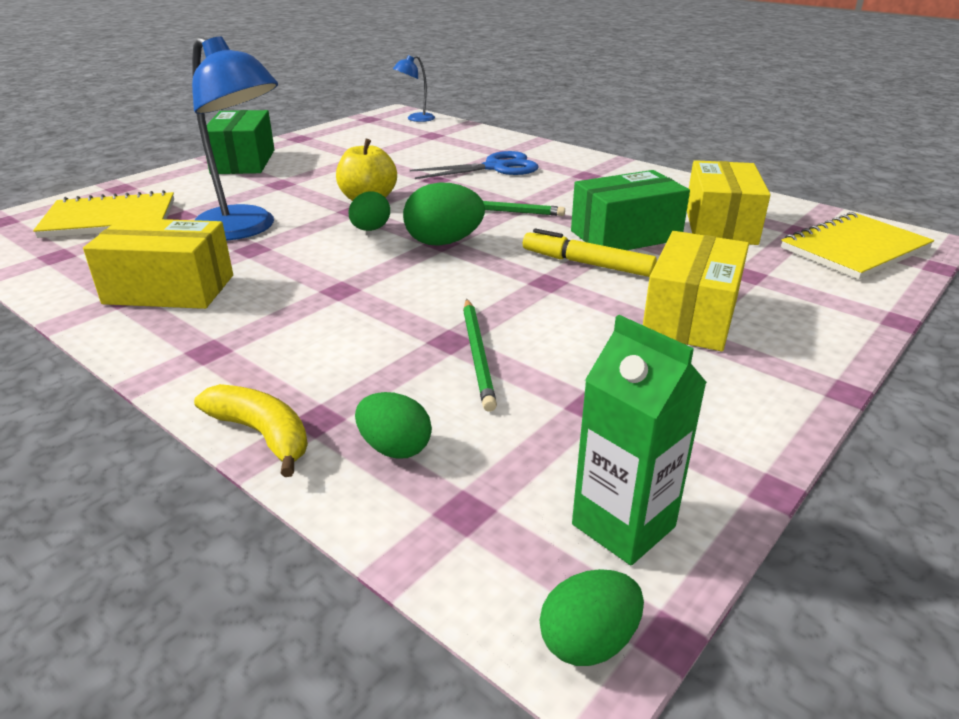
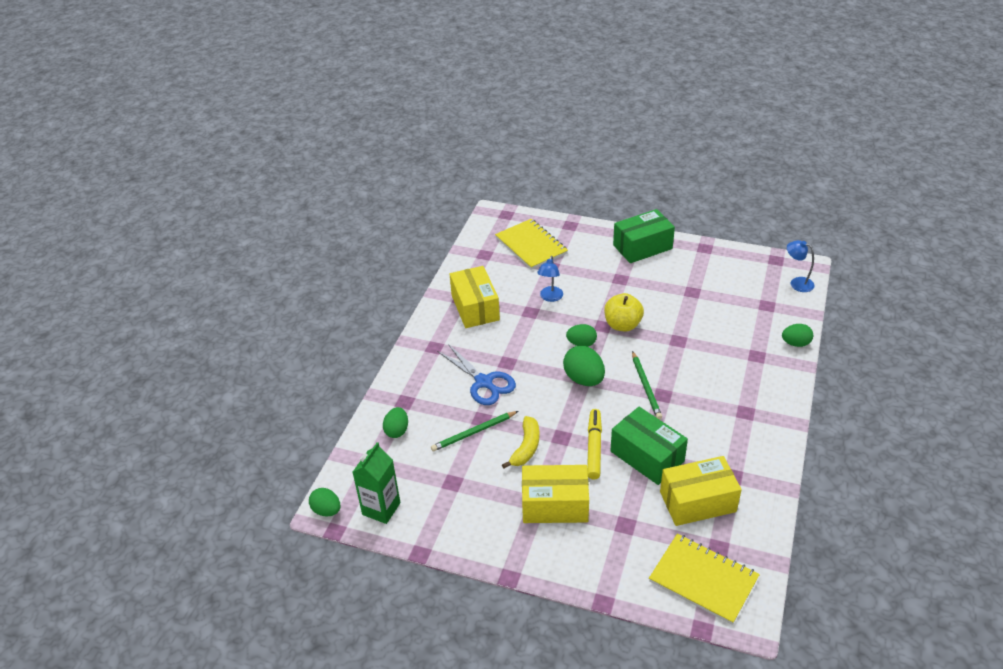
camera: 70 degrees right, 10 degrees up
(244, 229) = (550, 297): blue lamp -> blue lamp, size x0.49
(262, 434) = (389, 391): yellow banana -> yellow banana (526, 447)
(496, 167) = (723, 361): blue scissors -> blue scissors (484, 382)
(503, 137) = (795, 343): none -> green egg

